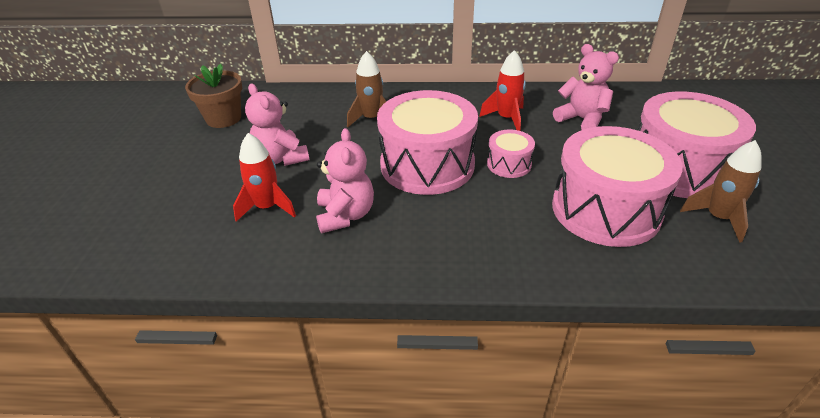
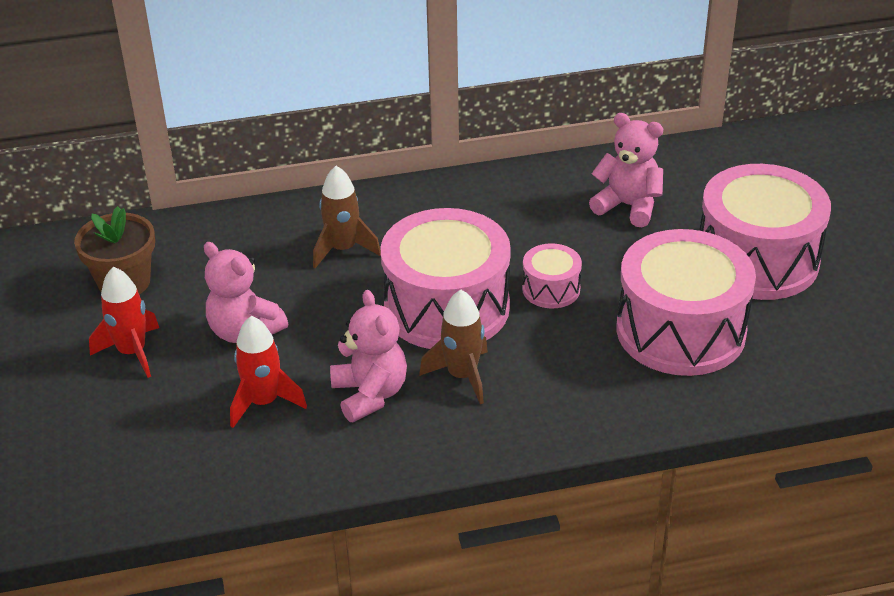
camera: 15 degrees left, 0 degrees up
(506, 119) = (529, 220): red rocket -> red rocket (132, 352)
(718, 218) = (807, 319): brown rocket -> brown rocket (462, 376)

